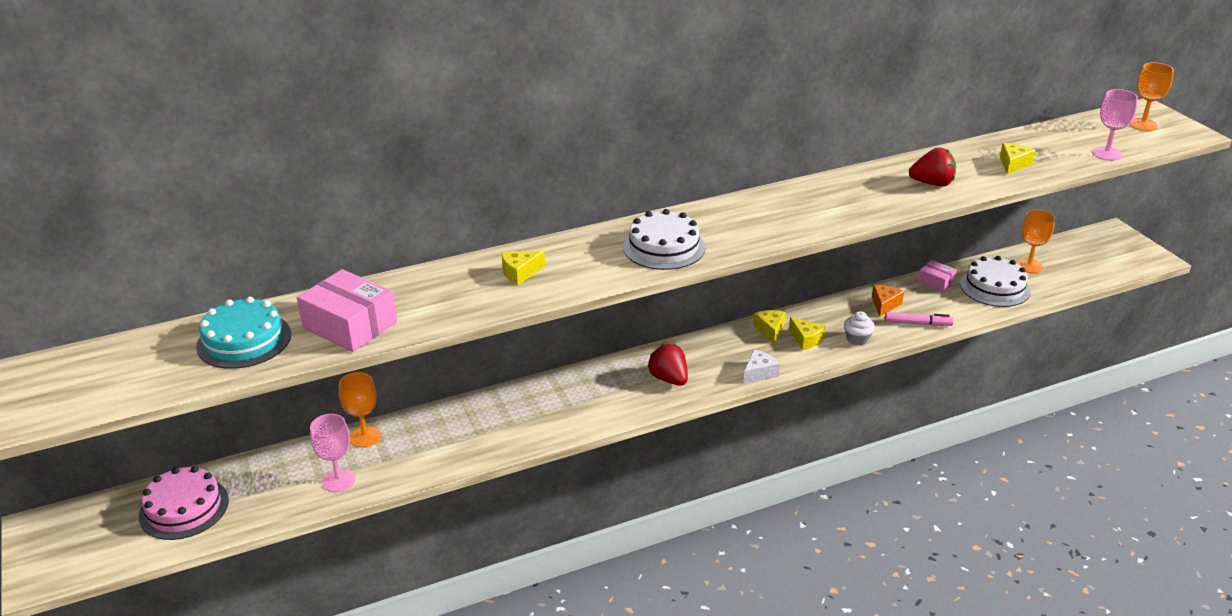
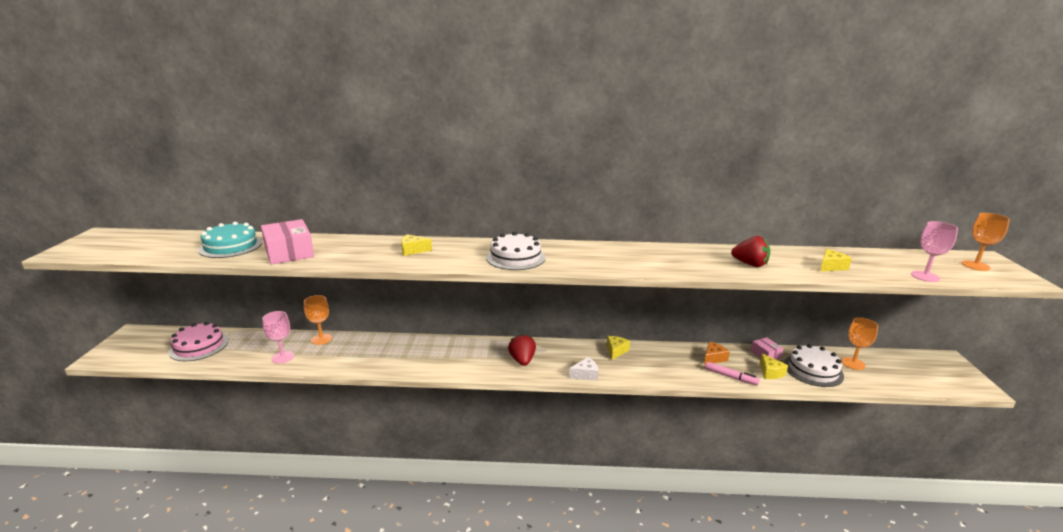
camera: 25 degrees right, 10 degrees down
(806, 340) = (636, 364): yellow cheese -> yellow cheese (770, 372)
(857, 339) = (675, 374): white cupcake -> none

